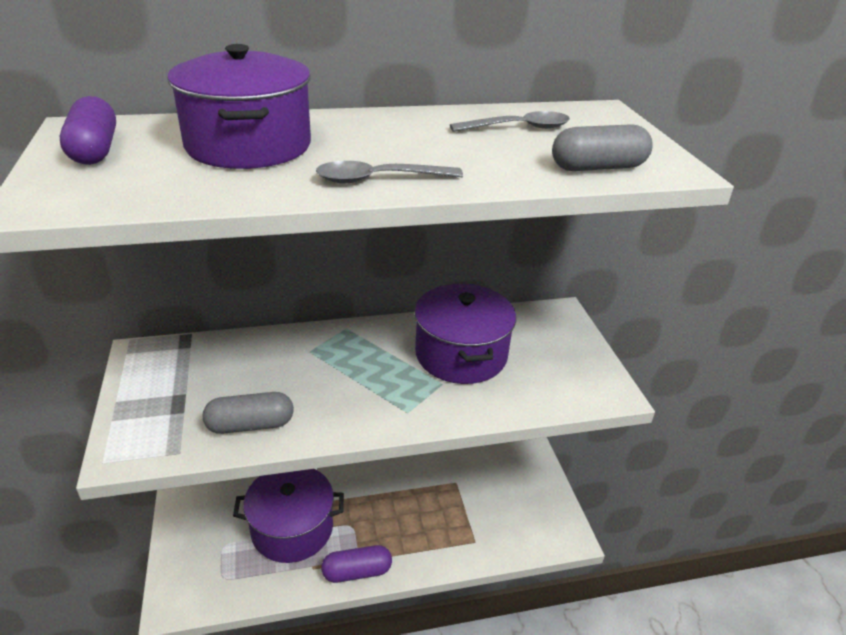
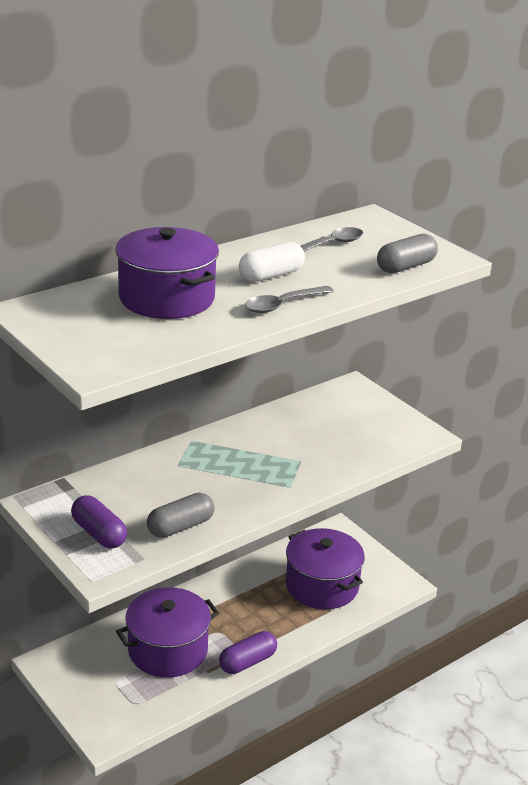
camera: 25 degrees left, 5 degrees down
(94, 150) = (66, 325): purple capsule -> purple capsule (99, 533)
(406, 145) = (271, 275): none -> white capsule
(461, 354) = (299, 436): purple pot -> purple pot (322, 585)

